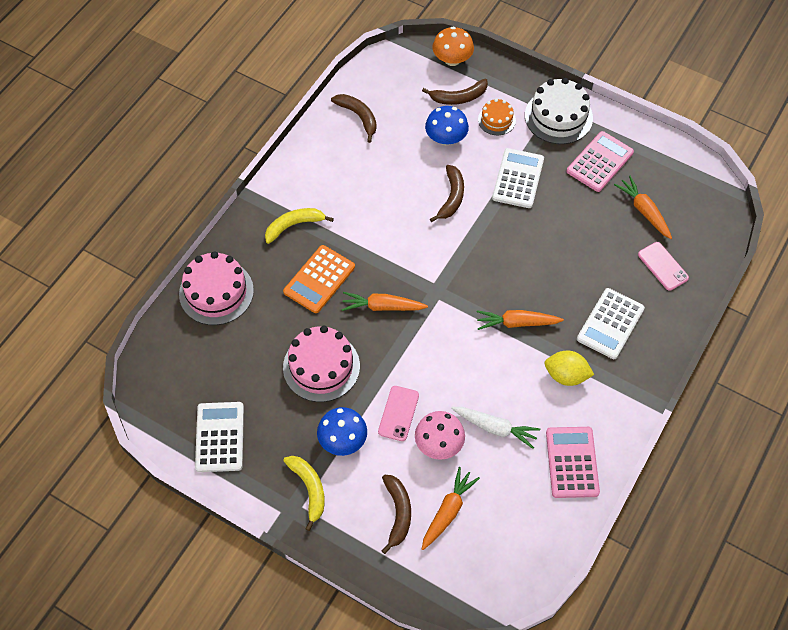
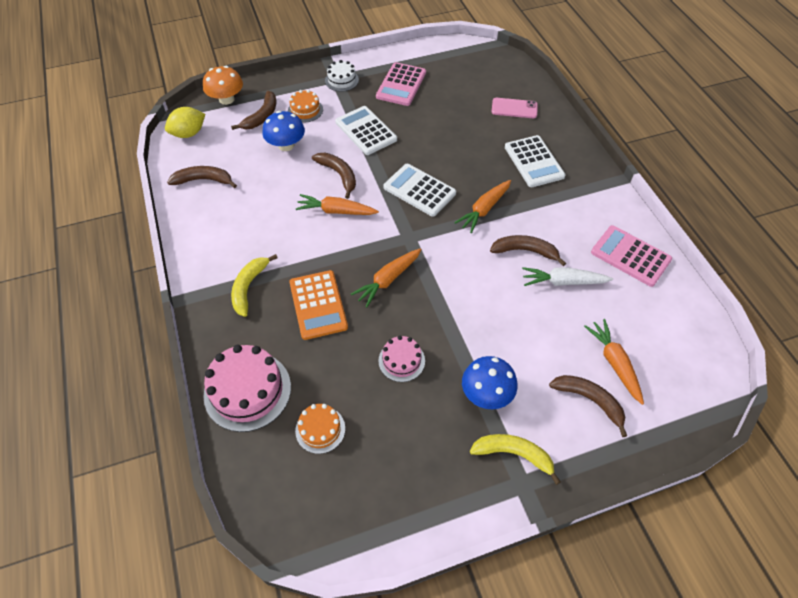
camera: 50 degrees left, 5 degrees down
(220, 437) = (397, 494): white calculator -> white calculator (419, 190)
(226, 357) = (320, 429): none -> orange cake
(321, 367) = (401, 361): pink cake -> pink cake, size x0.56
(398, 413) = (495, 336): pink phone -> none
(439, 444) = (547, 327): pink mushroom -> none
(495, 428) = (563, 282): white carrot -> white carrot turned 150 degrees counterclockwise
(501, 381) = (525, 251): none -> brown banana
(558, 116) = (341, 80): white cake -> white cake, size x0.56
(566, 375) = (554, 212): yellow lemon -> yellow lemon (189, 133)
(600, 162) = (401, 85): pink calculator -> pink calculator turned 150 degrees counterclockwise
(644, 211) = (462, 90): orange carrot -> orange carrot (336, 211)

